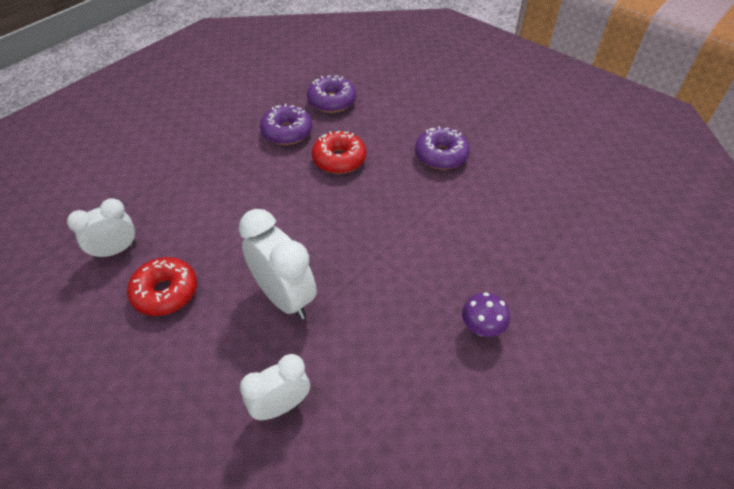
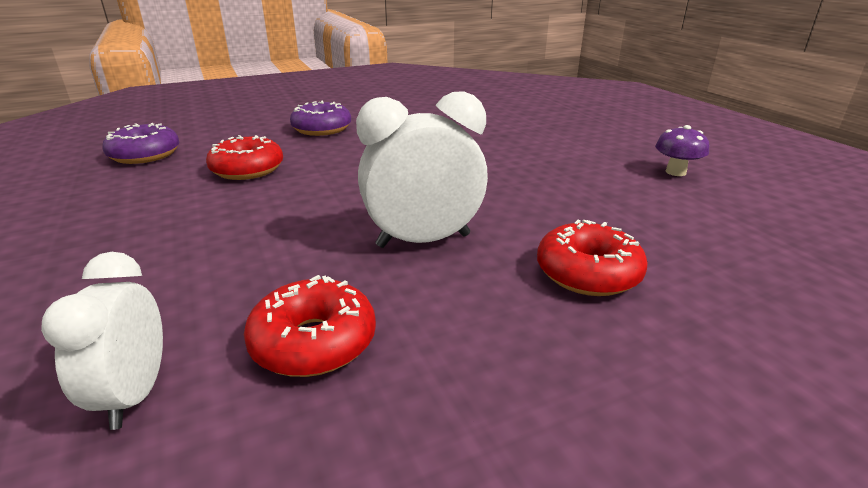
camera: 65 degrees left, 20 degrees down
(281, 406) = (588, 273): white clock -> red donut
(287, 132) = (143, 188): purple donut -> none
(482, 328) = (543, 157): purple mushroom -> purple mushroom (675, 172)

